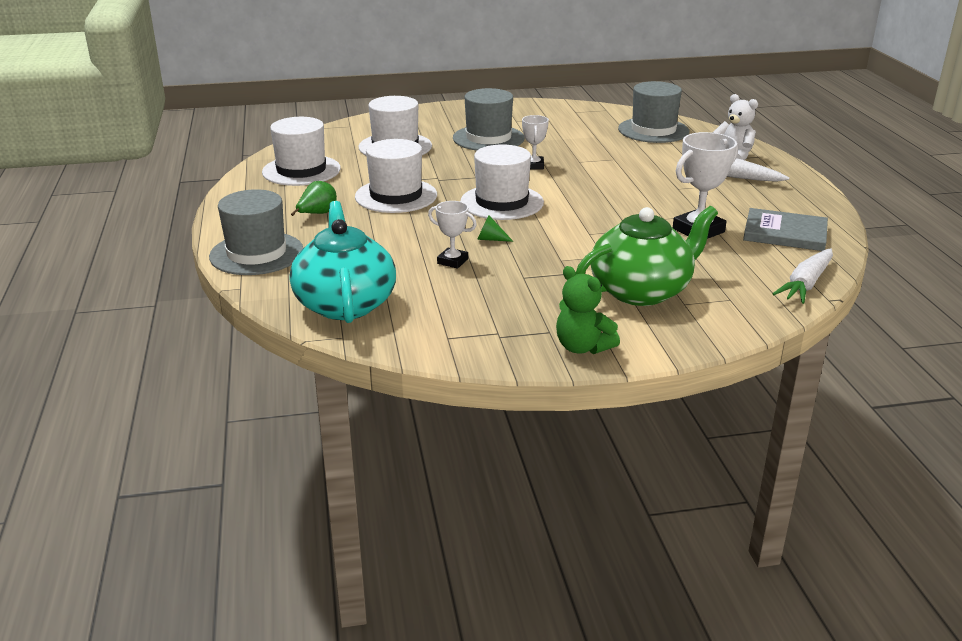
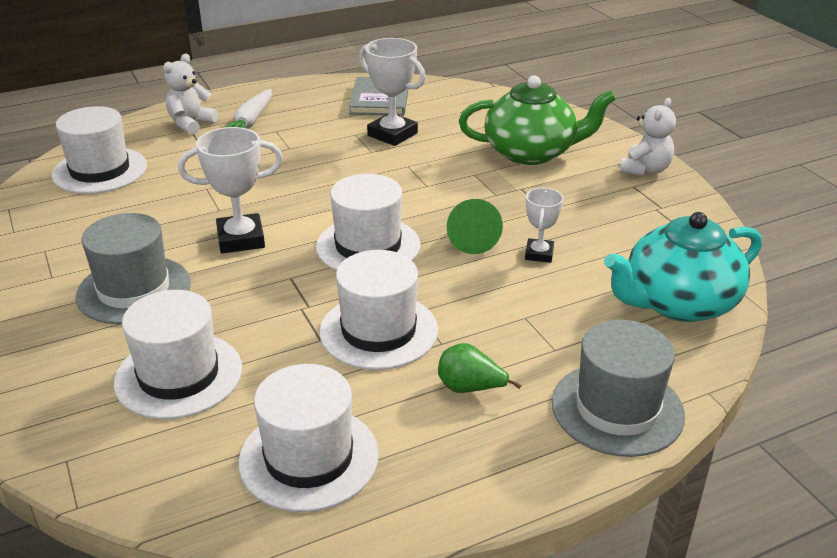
camera: 105 degrees left, 5 degrees up
(490, 239) = (472, 239): green cone -> green cone, size x1.76
(533, 166) = (241, 239): white trophy -> white trophy, size x1.69
(582, 347) = (645, 170): green teddy bear -> white teddy bear
(642, 291) = (531, 152): green teapot -> green teapot turned 135 degrees clockwise
(653, 130) = (100, 170): grey hat -> white hat
(806, 284) = (473, 92): white carrot -> none

